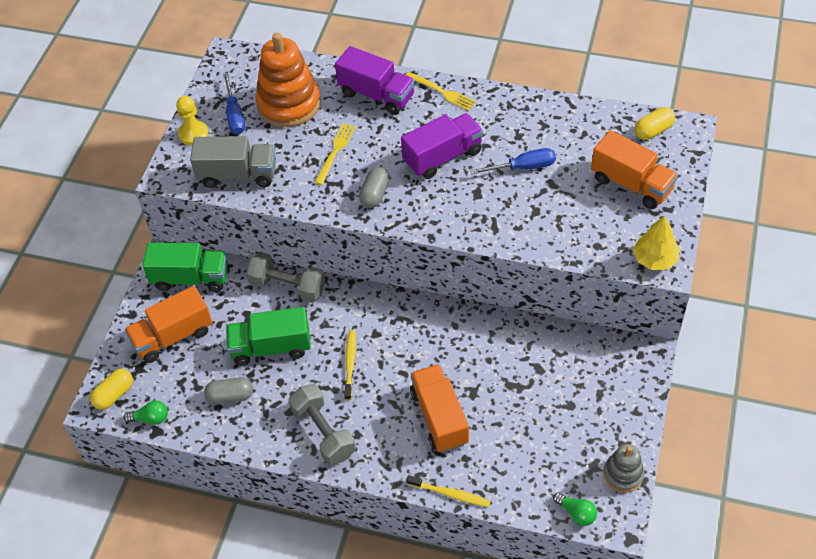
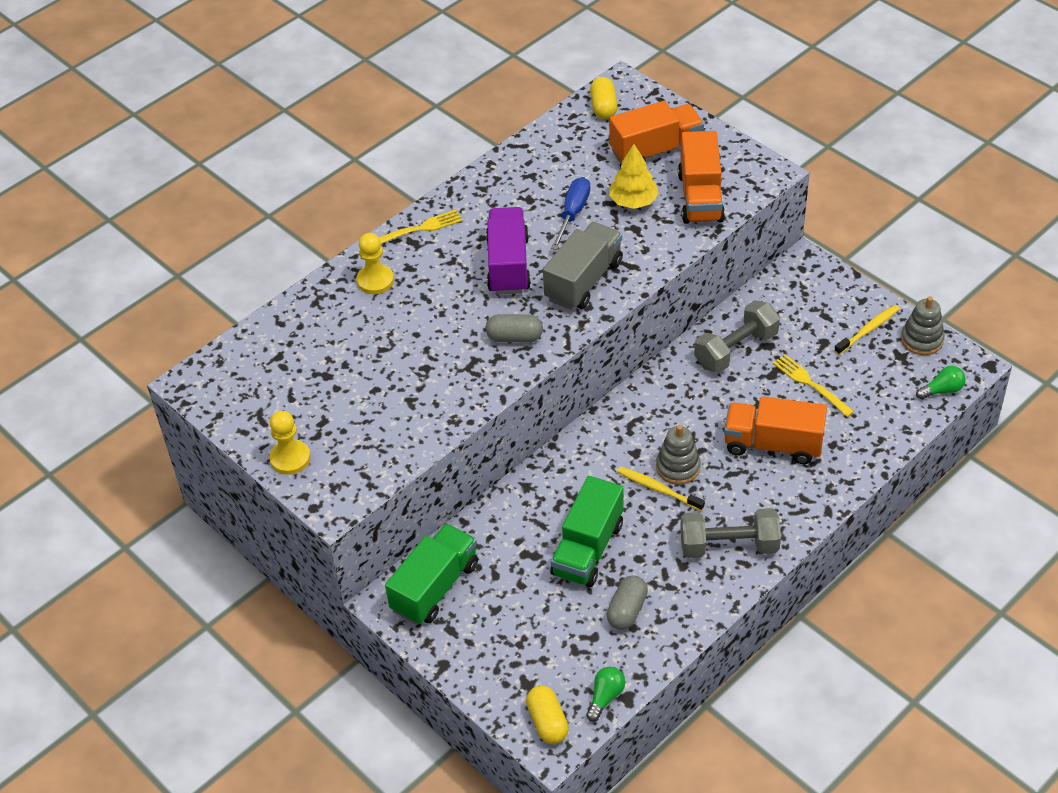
camera: 60 degrees left, 5 degrees down
(173, 336) = (506, 635): orange truck -> orange truck (700, 197)
(235, 115) = (295, 411): blue screwdriver -> none
(238, 175) = (389, 441): grey truck -> grey truck (583, 281)
(288, 287) = (517, 502): grey dumbbell -> grey dumbbell (736, 349)
(289, 104) = (321, 357): orange stacking toy -> none
(336, 151) = (426, 345): yellow fork -> yellow fork (809, 383)
(375, 194) = (514, 337): grey capsule -> grey capsule turned 45 degrees counterclockwise
(376, 95) = (375, 281): purple truck -> yellow pawn
(378, 366) = (678, 467): none -> grey stacking toy
(450, 494) = (865, 473): yellow toothbrush -> yellow toothbrush (868, 330)
(654, 259) = (755, 175): yellow tree -> yellow tree (633, 201)

